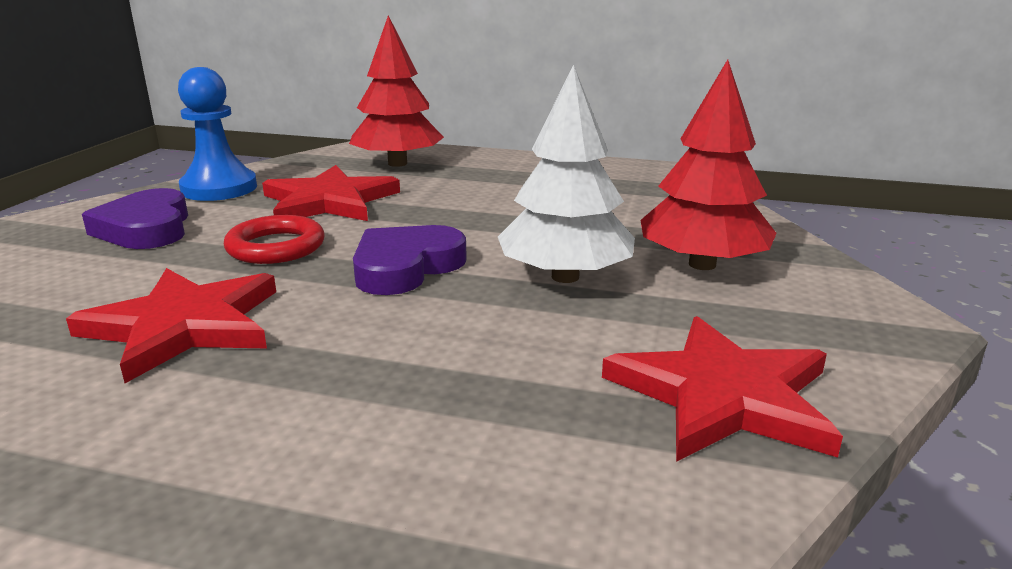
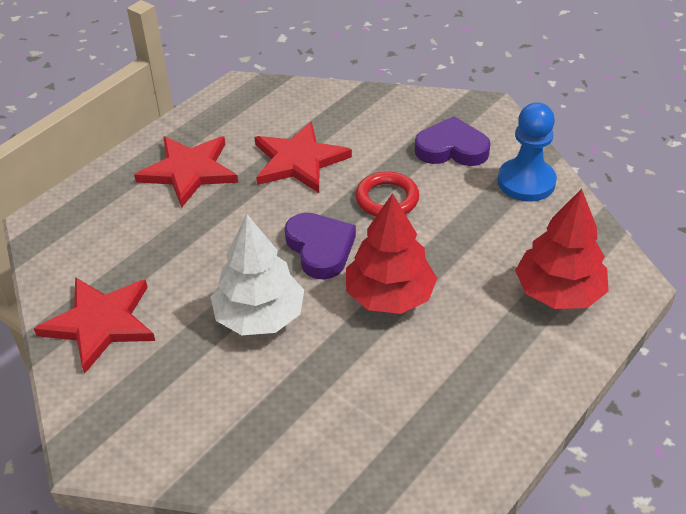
camera: 115 degrees right, 20 degrees up
(329, 201) = (467, 234): red star -> red star (189, 171)
(702, 264) = (230, 396): red tree -> red tree (389, 296)

